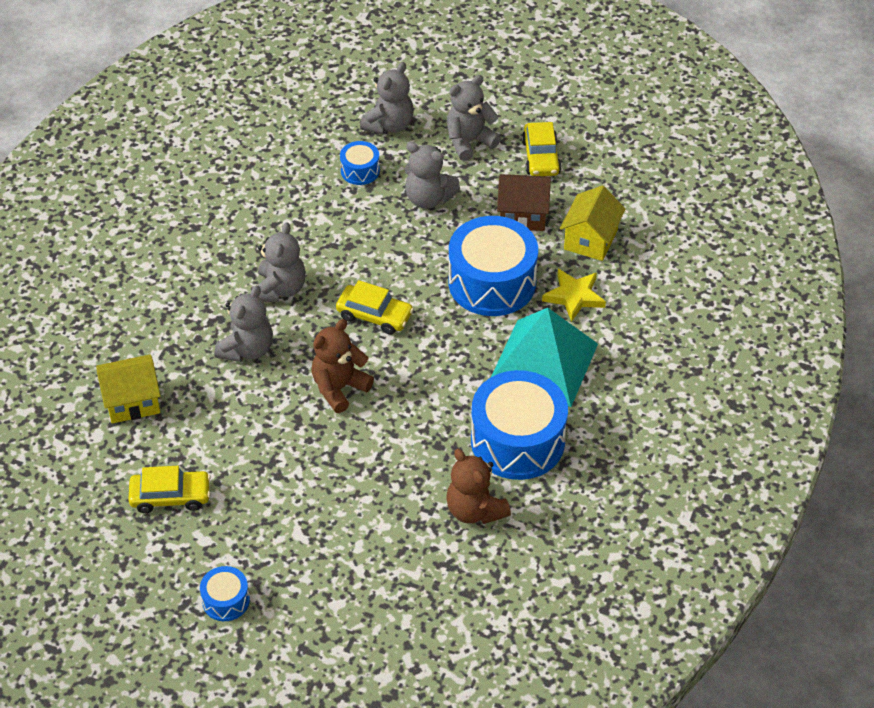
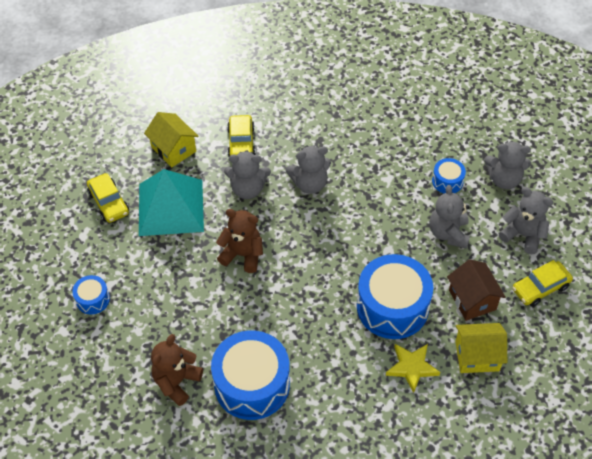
camera: 65 degrees right, 5 degrees up
(226, 600) = (41, 268): blue drum -> blue drum (93, 299)
(374, 315) = (318, 247): yellow car -> yellow car (241, 143)
(543, 362) = (335, 372): turquoise pyramid -> turquoise pyramid (171, 207)

